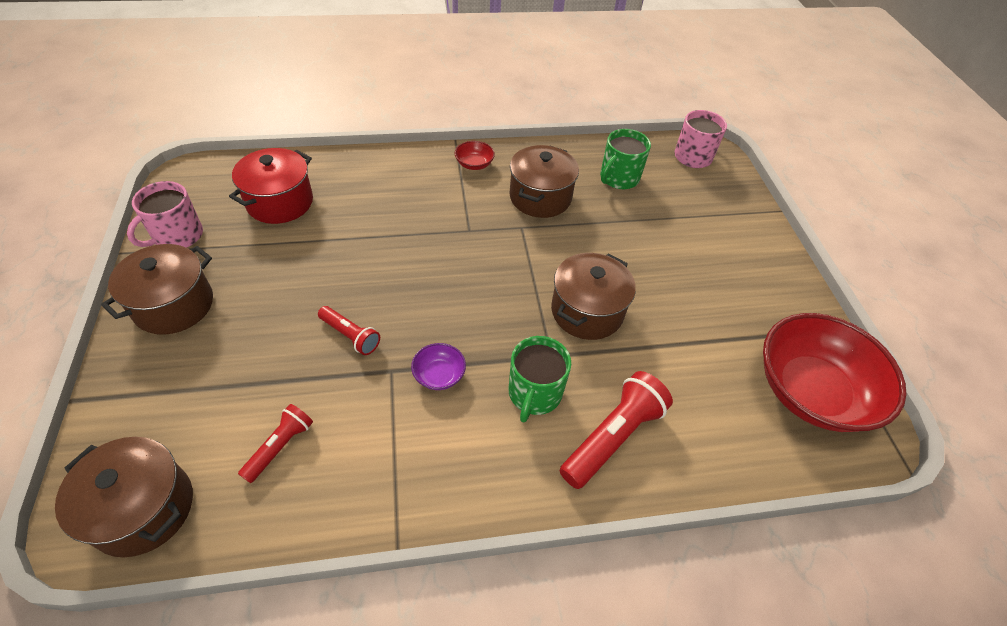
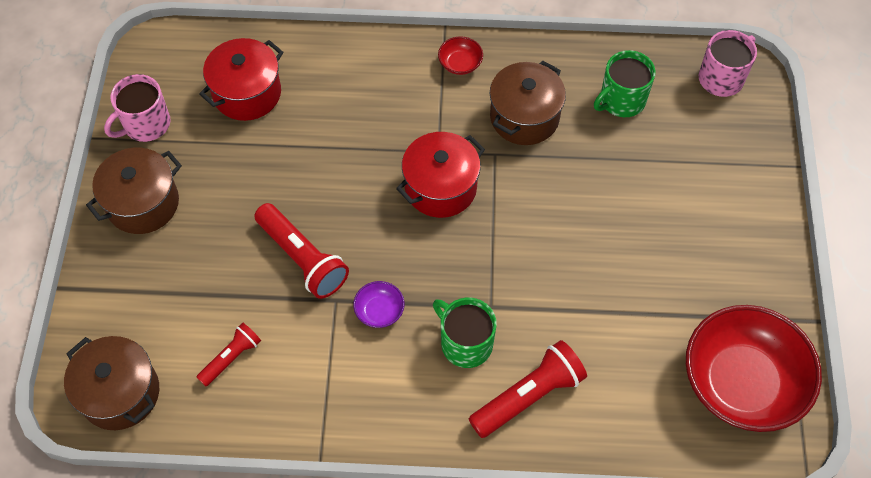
camera: 15 degrees right, 10 degrees up
(350, 336) = (302, 258): red flashlight -> red flashlight, size x1.70
(478, 258) = (440, 187): none -> red pot
(534, 393) = (465, 343): green mug -> green mug turned 105 degrees clockwise
(587, 311) = (539, 264): brown pot -> none

